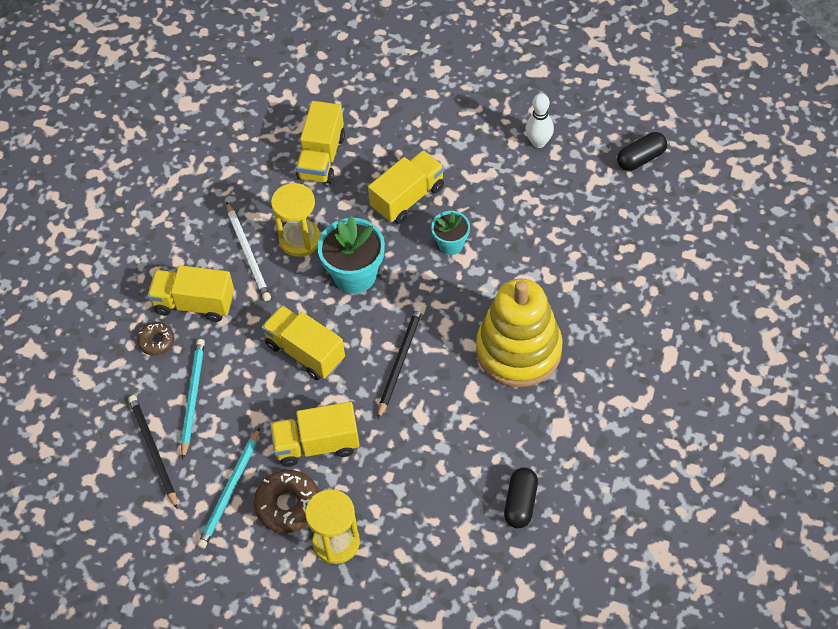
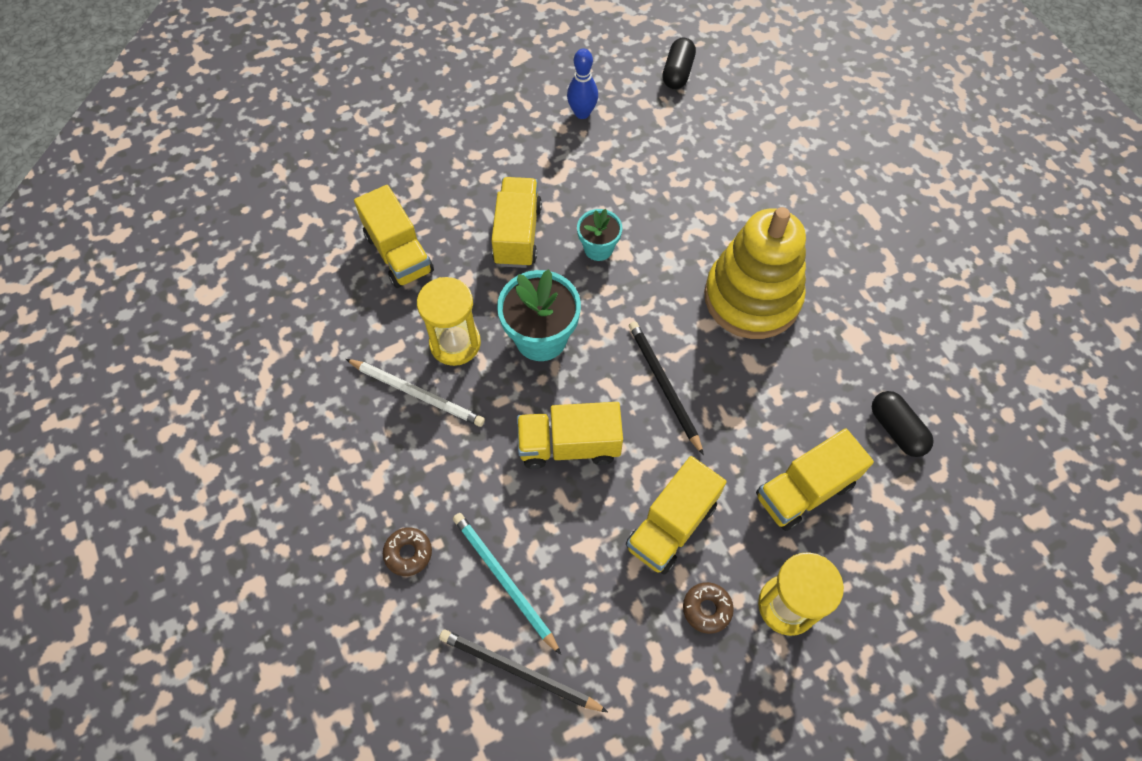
camera: 45 degrees left, 5 degrees up
(194, 304) = (410, 484): yellow truck -> yellow truck (804, 490)
(230, 491) = (637, 644): turquoise pencil -> none
(288, 505) = (707, 609): brown donut -> brown donut, size x0.59
(538, 142) = (582, 113): white bowling pin -> blue bowling pin

